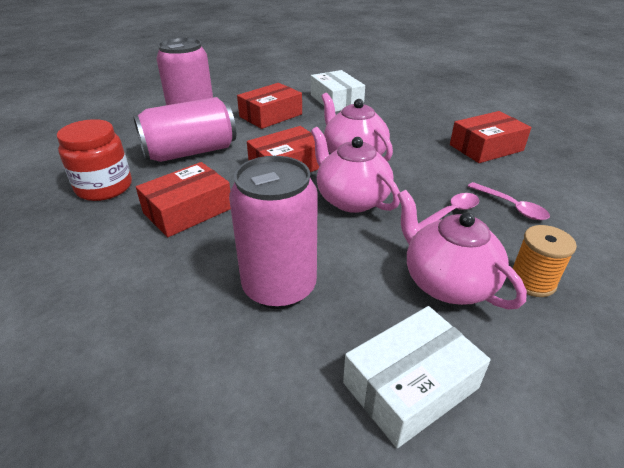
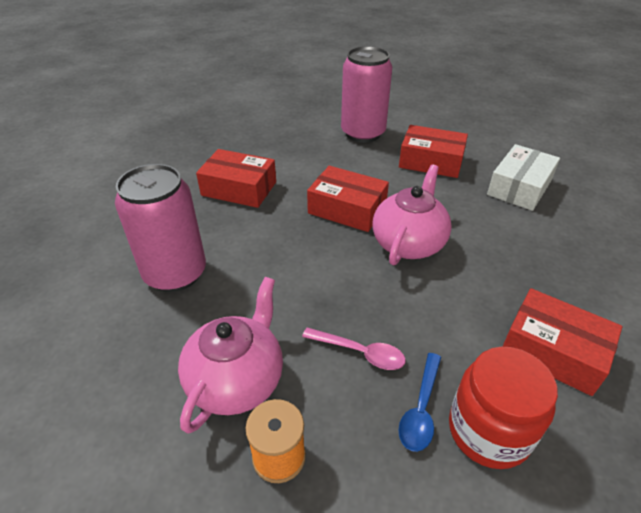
camera: 60 degrees right, 5 degrees up
(104, 187) = (239, 141): red jar -> red jar (489, 431)
(190, 152) = (320, 151): pink can -> none
(351, 199) = (325, 270): pink teapot -> none
(410, 385) = (98, 388): white box -> none
(511, 206) = (421, 409): pink spoon -> blue spoon

